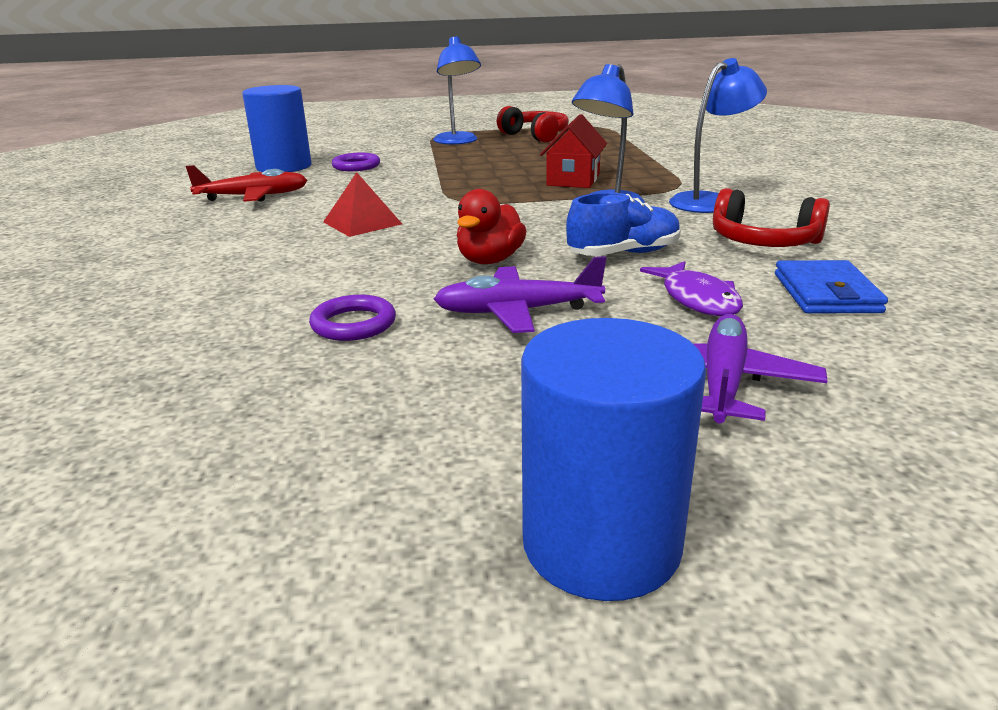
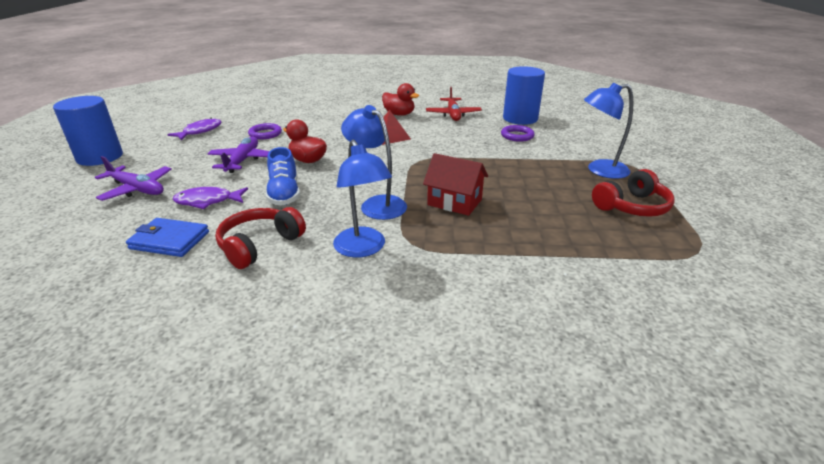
camera: 100 degrees right, 5 degrees up
(240, 228) = (399, 114): none -> red duck
(335, 421) = (200, 131): none -> purple fish

